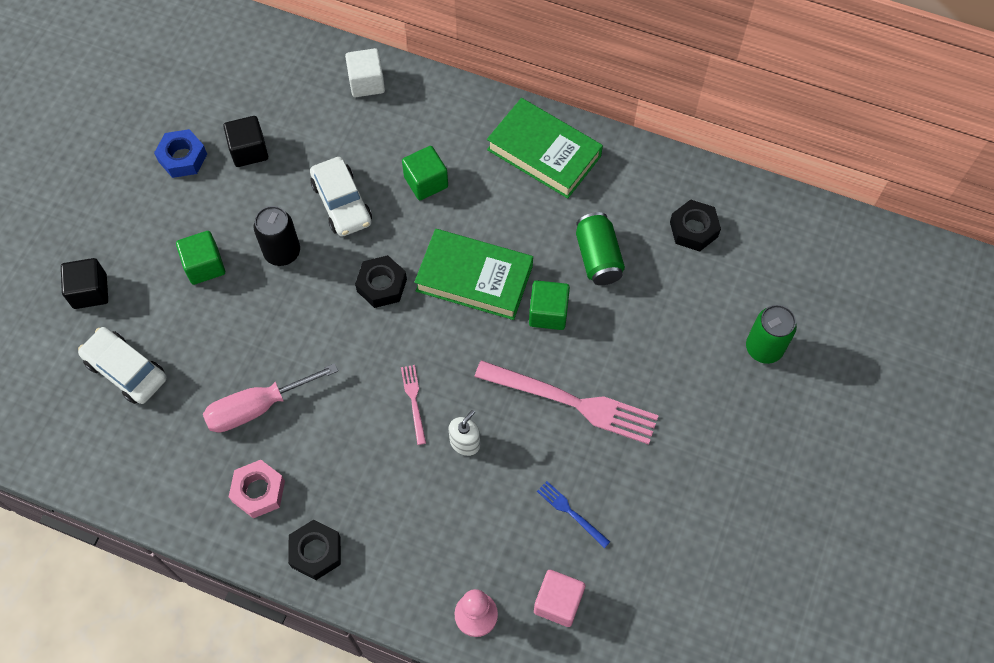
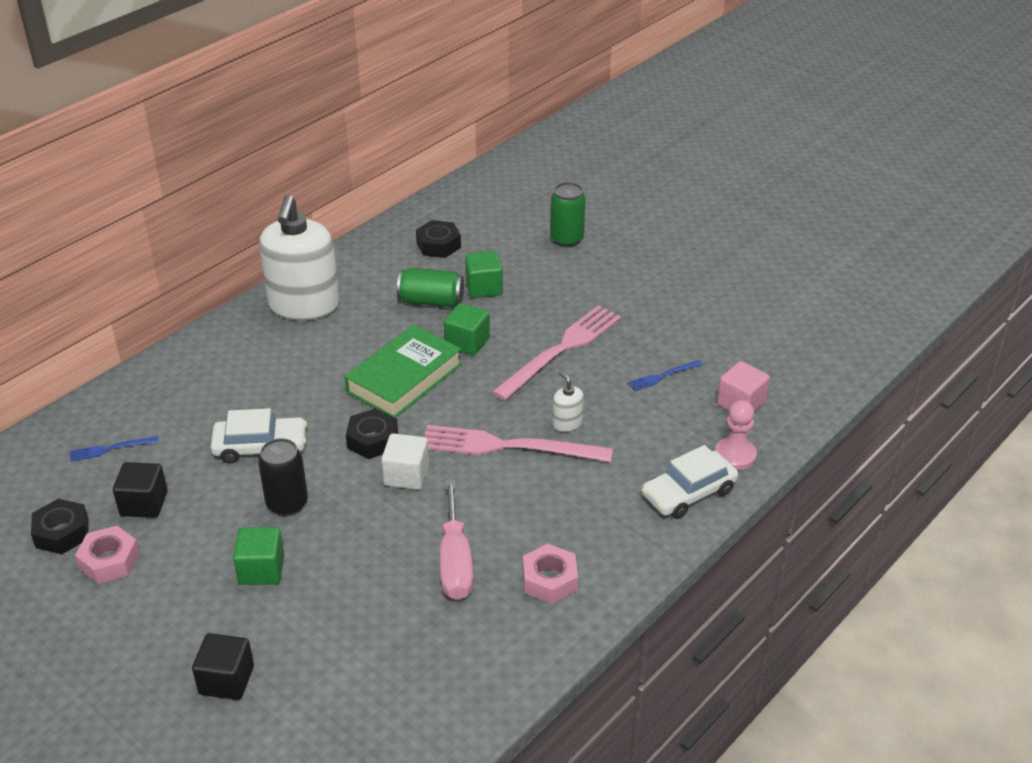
camera: 70 degrees left, 25 degrees down
(126, 370) = (349, 665): white car -> white car (688, 493)
(183, 158) = (109, 561): blue nut -> pink nut
(302, 97) = (110, 449): none -> blue fork
(316, 552) = (633, 550): black nut -> black nut (62, 533)
(367, 83) = (133, 398): white cube -> white cube (406, 475)
(414, 401) = (508, 446): pink fork -> pink fork, size x2.20
(426, 182) = (279, 384): green cube -> green cube (484, 287)
(544, 153) = (304, 305): green book -> white soap dispenser

